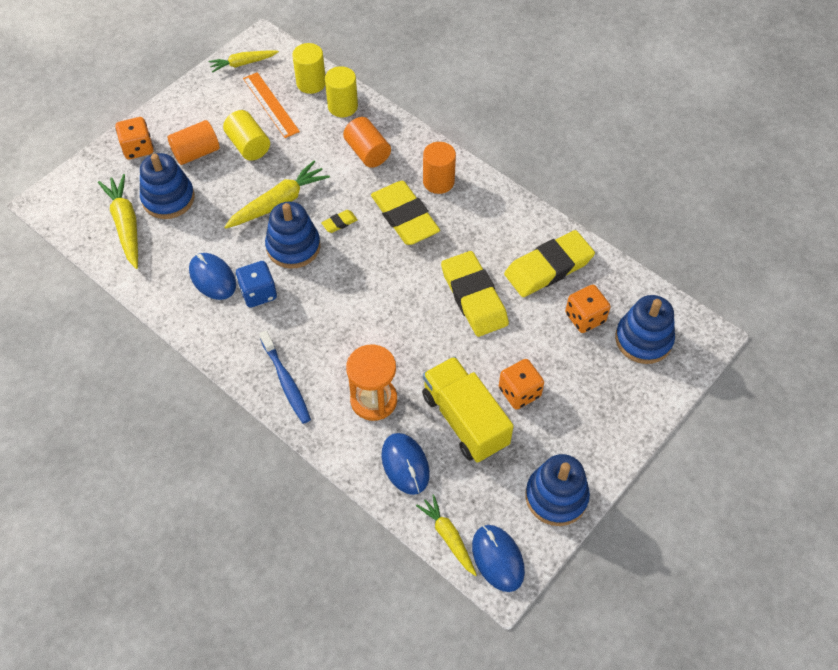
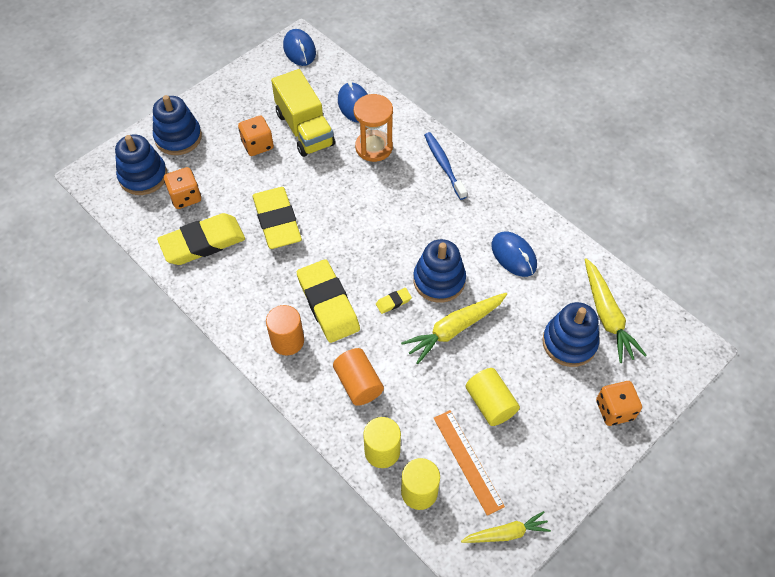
camera: 175 degrees left, 0 degrees up
(196, 153) = (548, 398): orange cylinder -> none
(258, 293) = (470, 238): blue dice -> none
(448, 537) = (330, 62): yellow carrot -> none
(556, 497) = (250, 79): blue stacking toy -> blue stacking toy (178, 137)

